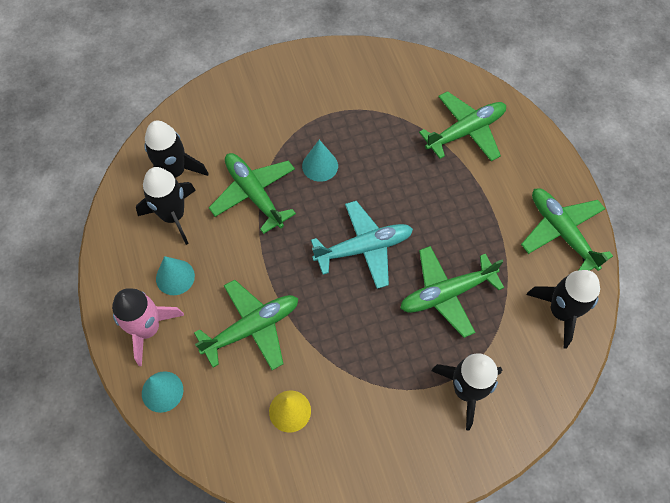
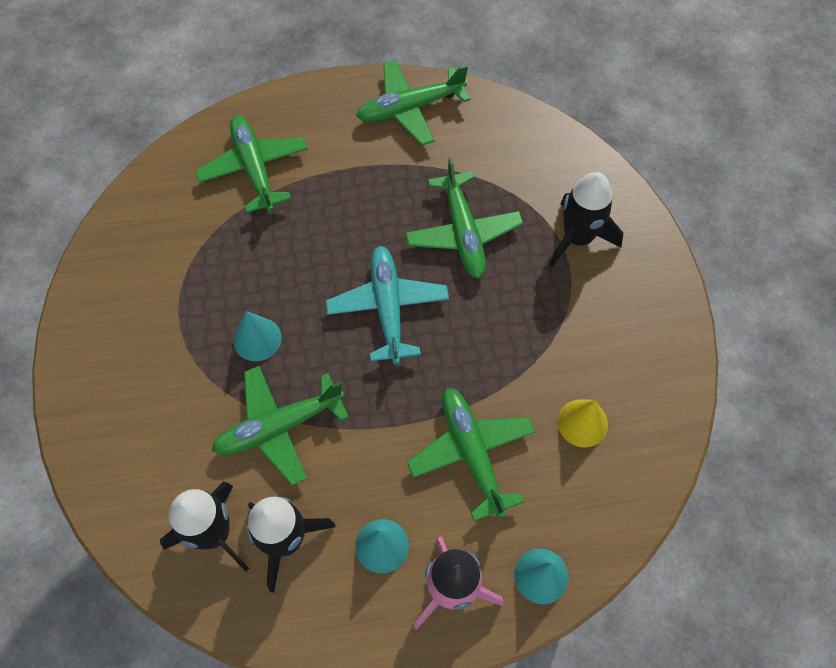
camera: 80 degrees left, 0 degrees up
(561, 311) = (502, 132): black rocket -> none

